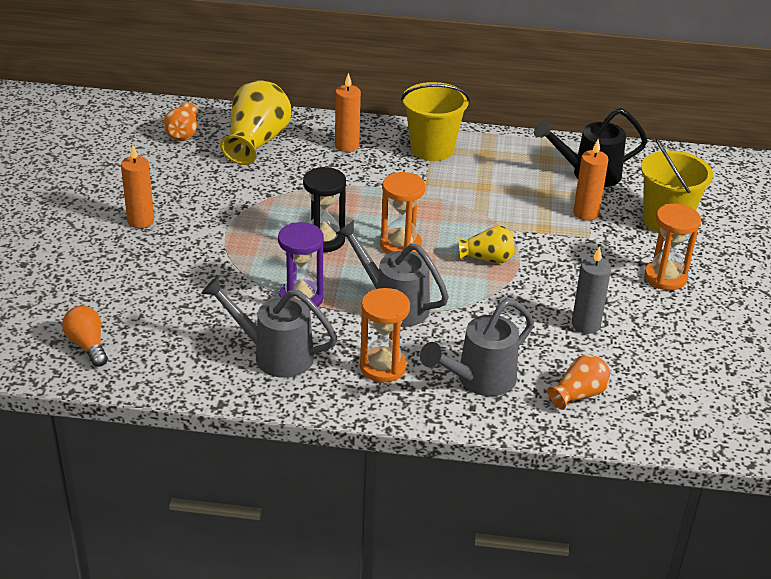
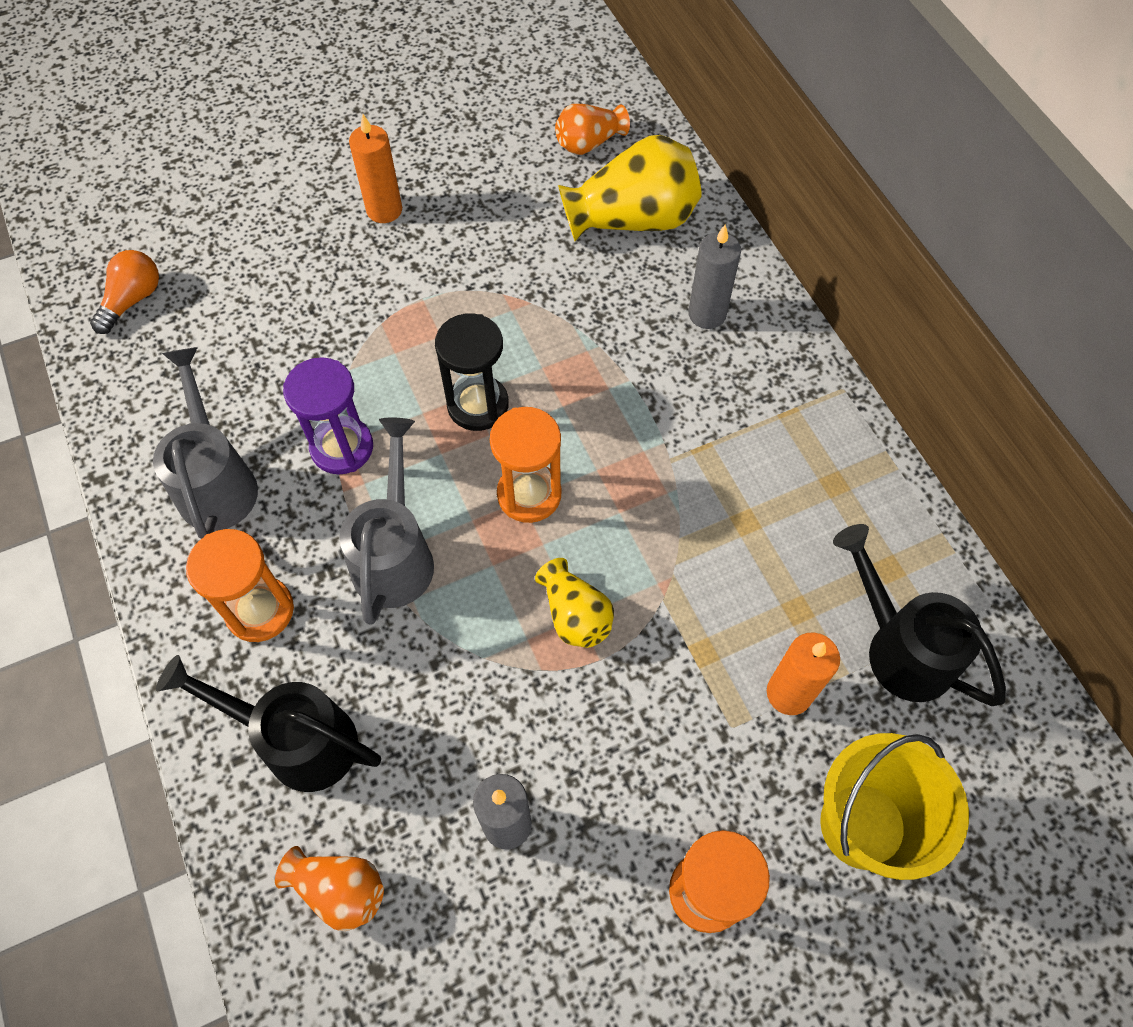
camera: 60 degrees right, 25 degrees up
(347, 146) = (707, 314): orange candle -> grey candle
(432, 149) = (785, 412): yellow bucket -> none
(479, 380) = (298, 740): grey watering can -> black watering can

